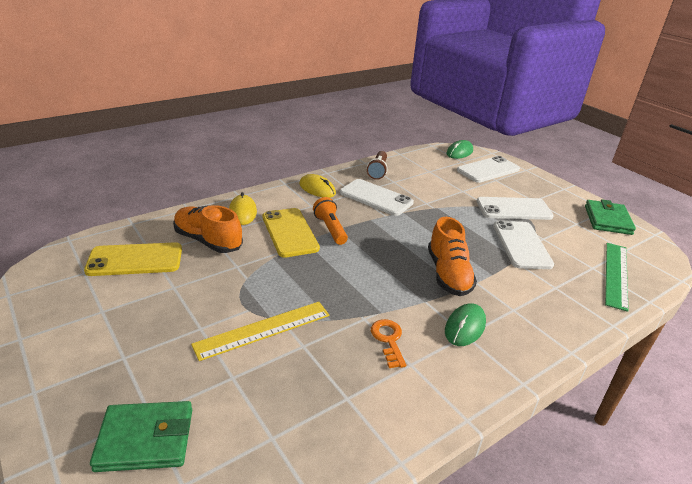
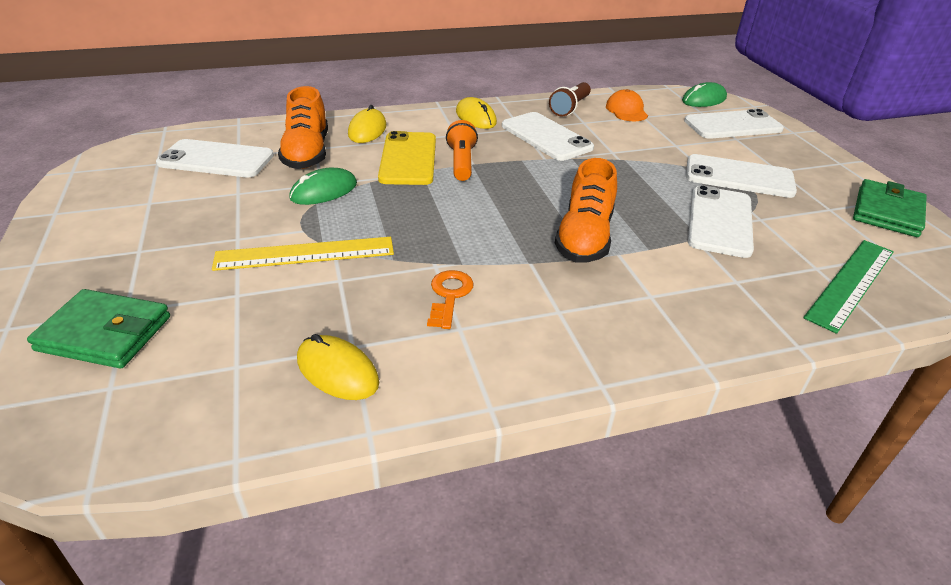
camera: 20 degrees right, 5 degrees up
(135, 260) = (216, 159): yellow phone -> white phone
(208, 241) = (307, 153): orange shoe -> orange shoe turned 150 degrees counterclockwise
(349, 421) = (337, 371): none -> yellow mouse
(416, 168) = (626, 110): none -> orange cap
(465, 327) = (564, 302): green mouse -> green mouse (324, 191)

